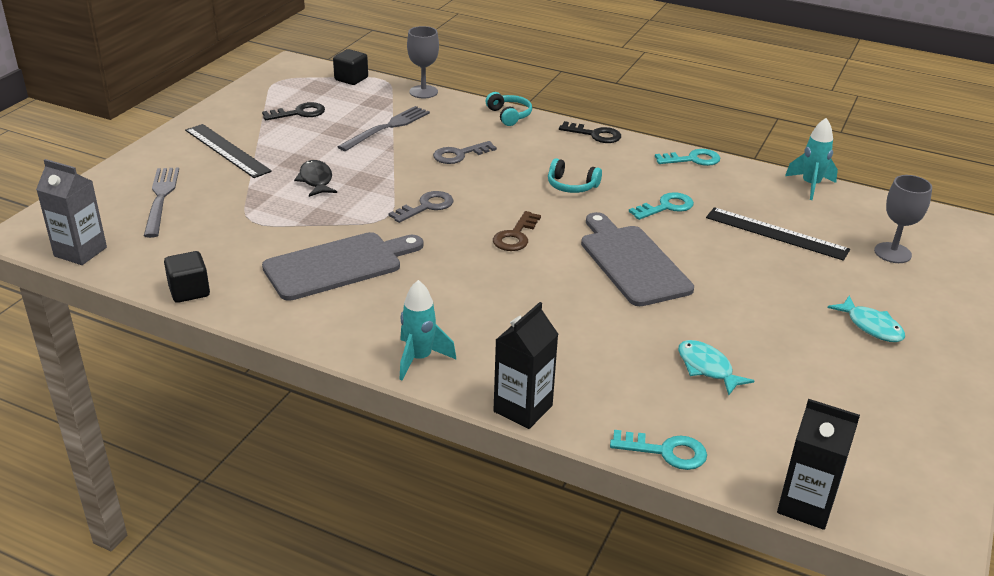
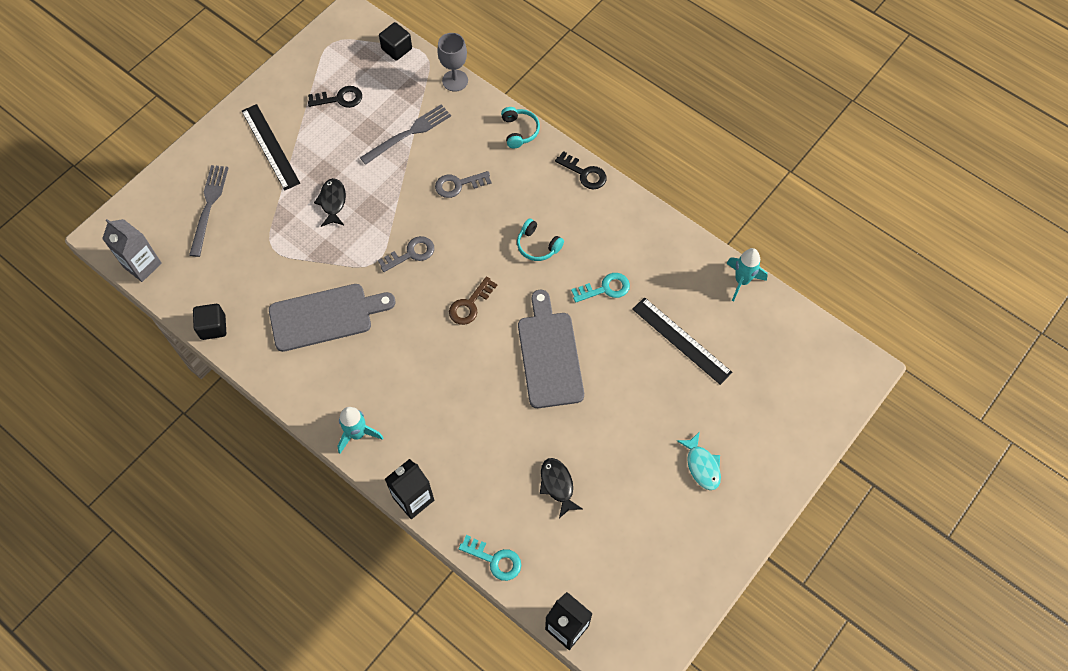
camera: 15 degrees right, 30 degrees up
(693, 159) = (656, 225): turquoise key -> none
(707, 368) = (557, 485): turquoise fish -> black fish
(892, 253) = (766, 383): grey goblet -> none

